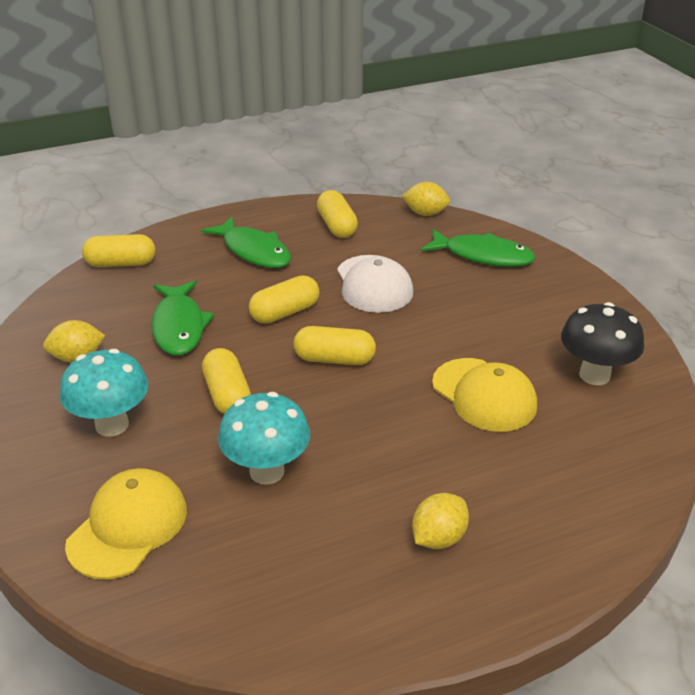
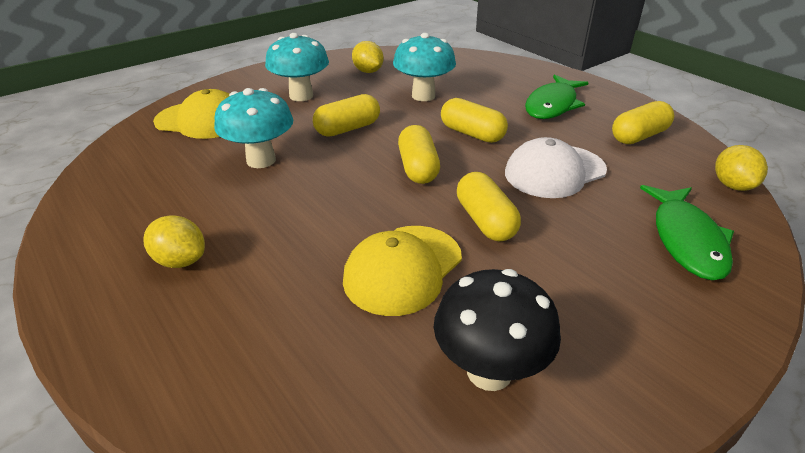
camera: 75 degrees right, 0 degrees up
(121, 263) = (487, 62): yellow capsule -> yellow capsule (485, 221)
(179, 326) = (423, 96): green fish -> turquoise mushroom

